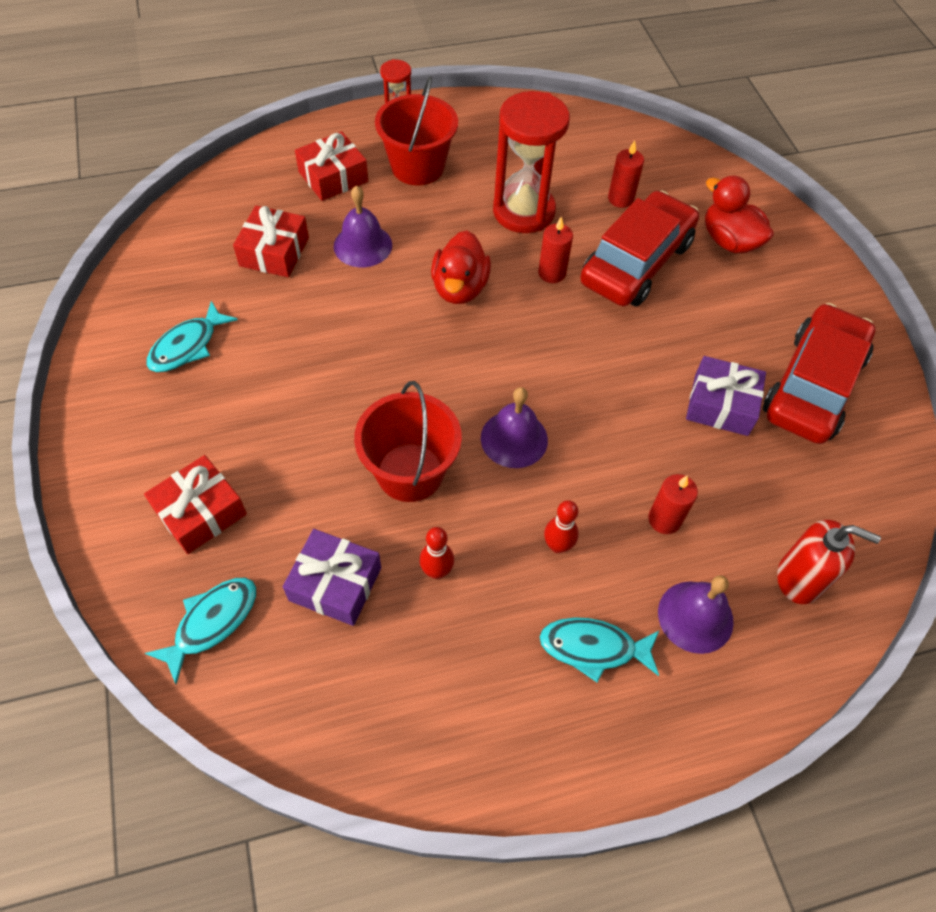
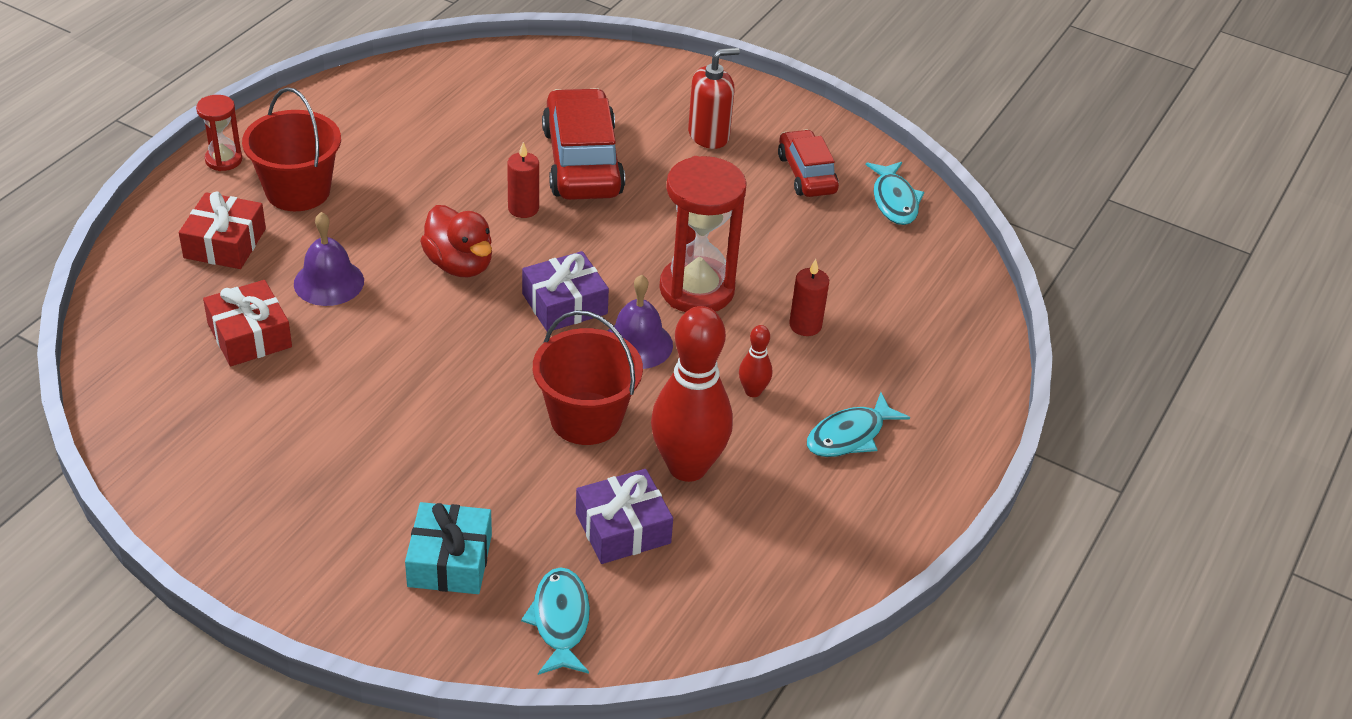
camera: 45 degrees left, 15 degrees down
(187, 346) = (267, 456): turquoise fish -> turquoise fish (894, 201)
(200, 512) = (449, 560): red gift -> turquoise gift
(437, 571) = (687, 467): red bowling pin -> red bowling pin, size x2.29
(523, 211) = (441, 175): red hourglass -> red hourglass (697, 289)
(620, 199) = (512, 120): red candle -> none
(695, 616) = (891, 370): purple bell -> none
(721, 405) = (759, 226): purple gift -> purple gift (564, 304)
(729, 241) = (635, 105): red duck -> none
(799, 579) = (929, 303): red soap dispenser -> red soap dispenser (709, 135)
(813, 386) = (806, 174): red car -> red car, size x0.60

